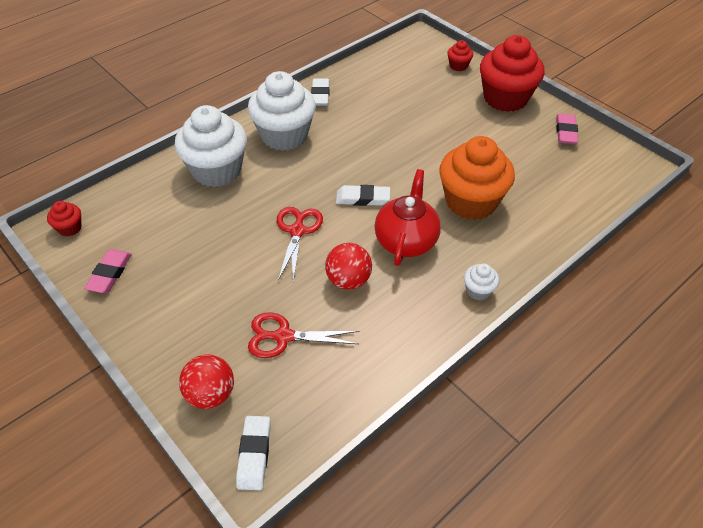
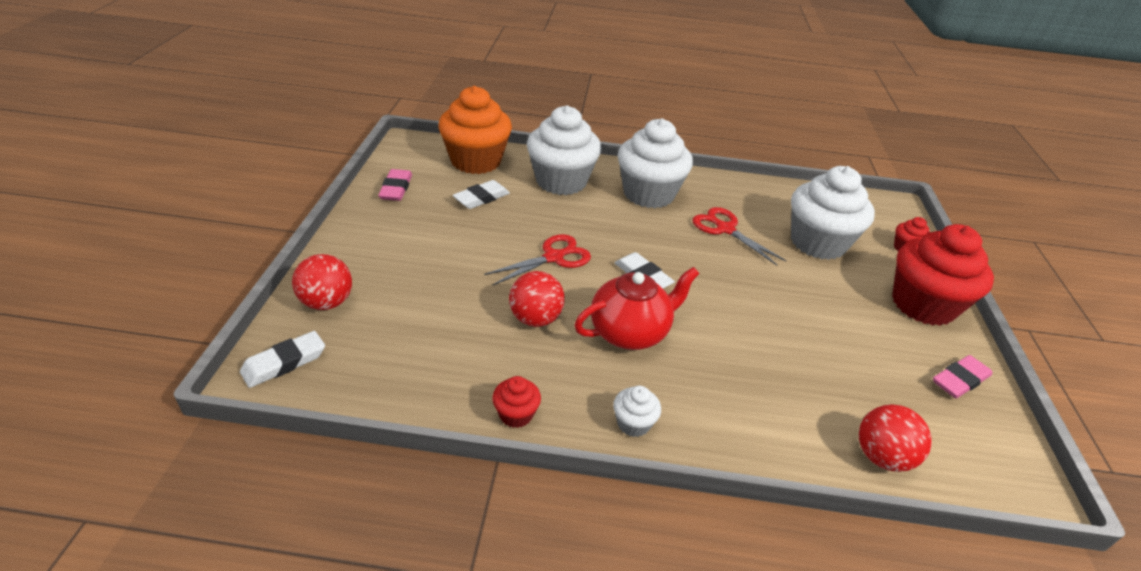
camera: 45 degrees right, 10 degrees down
(70, 228) = (418, 149): red cupcake -> red cupcake (516, 414)
(110, 274) = (396, 188): pink eraser -> pink eraser turned 60 degrees counterclockwise
(283, 336) = (427, 312): red scissors -> red scissors (725, 229)
(320, 95) = (724, 188): white eraser -> white eraser (481, 198)
(416, 97) = (817, 243): none -> white cupcake
(471, 201) = (743, 353): orange cupcake -> orange cupcake (476, 161)
(585, 203) = (881, 457): none -> red ball

